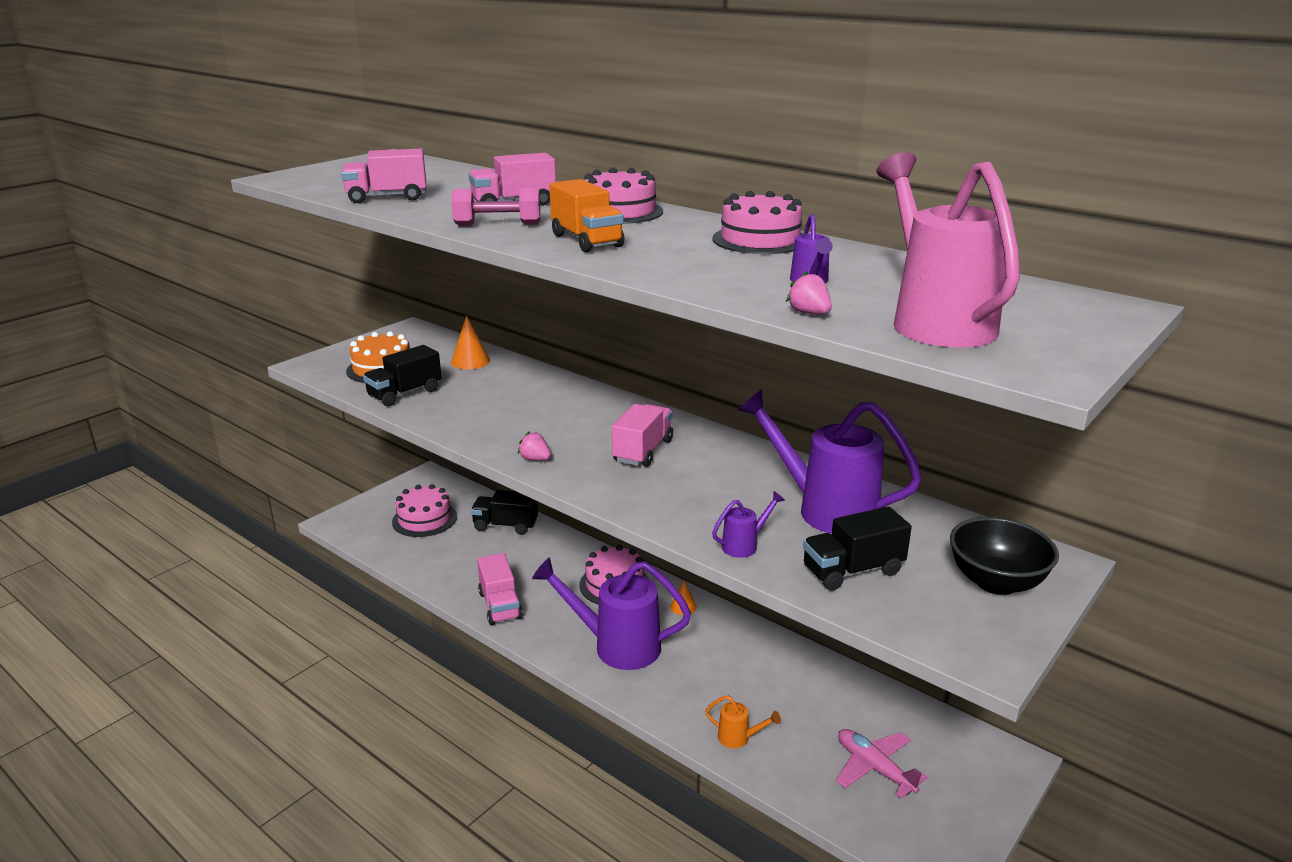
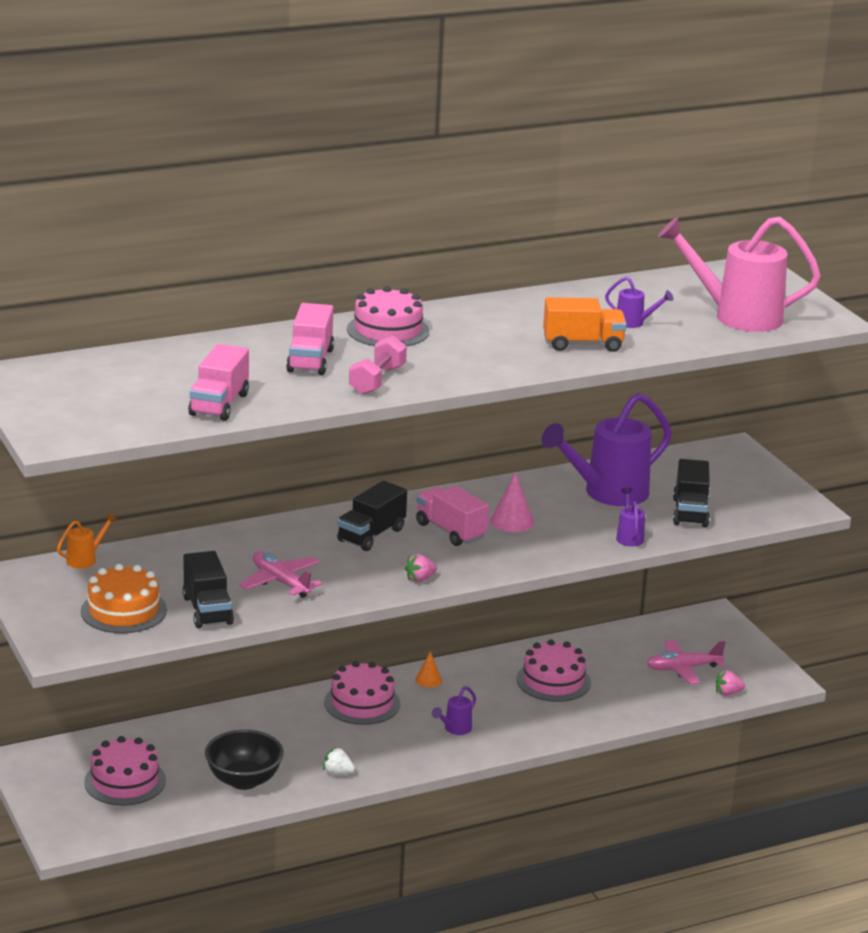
camera: 65 degrees left, 0 degrees up
(470, 361) = (160, 561): orange cone -> none
(475, 407) = (280, 582): none -> pink plane
(500, 605) = (338, 773): pink truck -> white strawberry
(505, 526) = (193, 735): black truck -> black truck (371, 535)
(586, 241) = (463, 361): orange truck -> orange truck (582, 344)
(617, 646) = (455, 729): purple watering can -> purple watering can, size x0.43
(698, 474) = (512, 521): none -> pink cone
(738, 738) = (611, 711): orange watering can -> orange watering can (85, 559)
(760, 240) = (524, 308): pink cake -> pink cake (553, 681)
(809, 313) = (694, 342): pink strawberry -> pink strawberry (728, 693)
(996, 582) = (739, 475): black bowl -> black bowl (244, 780)

